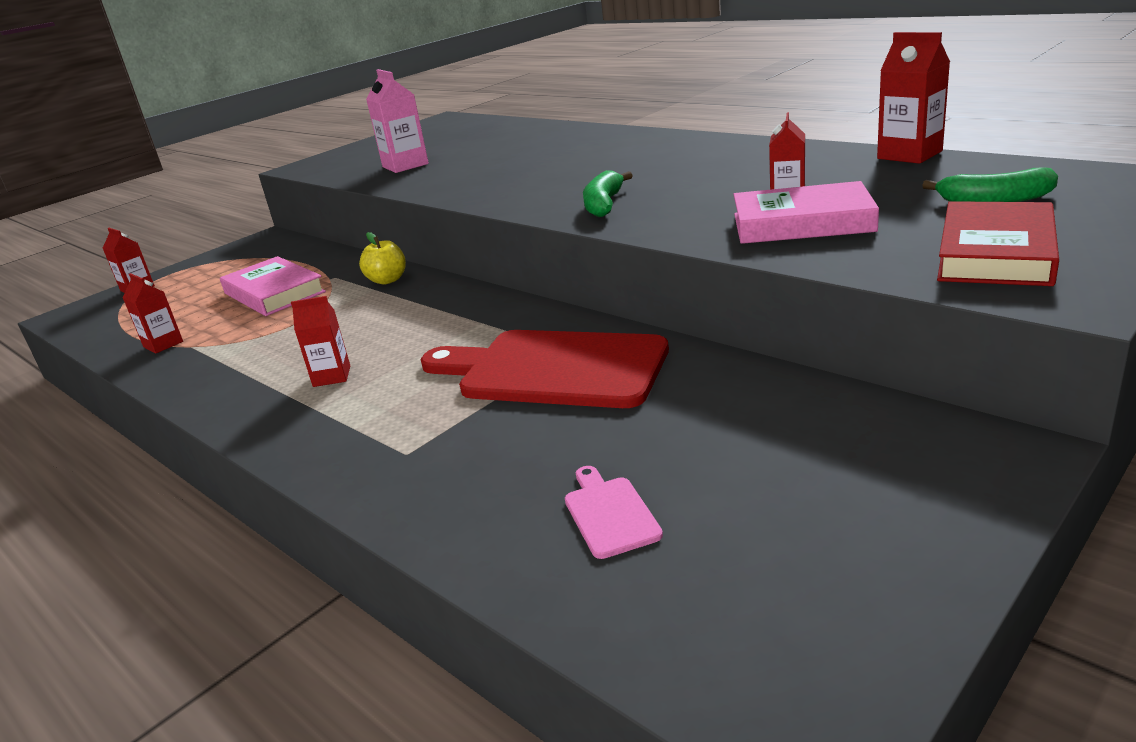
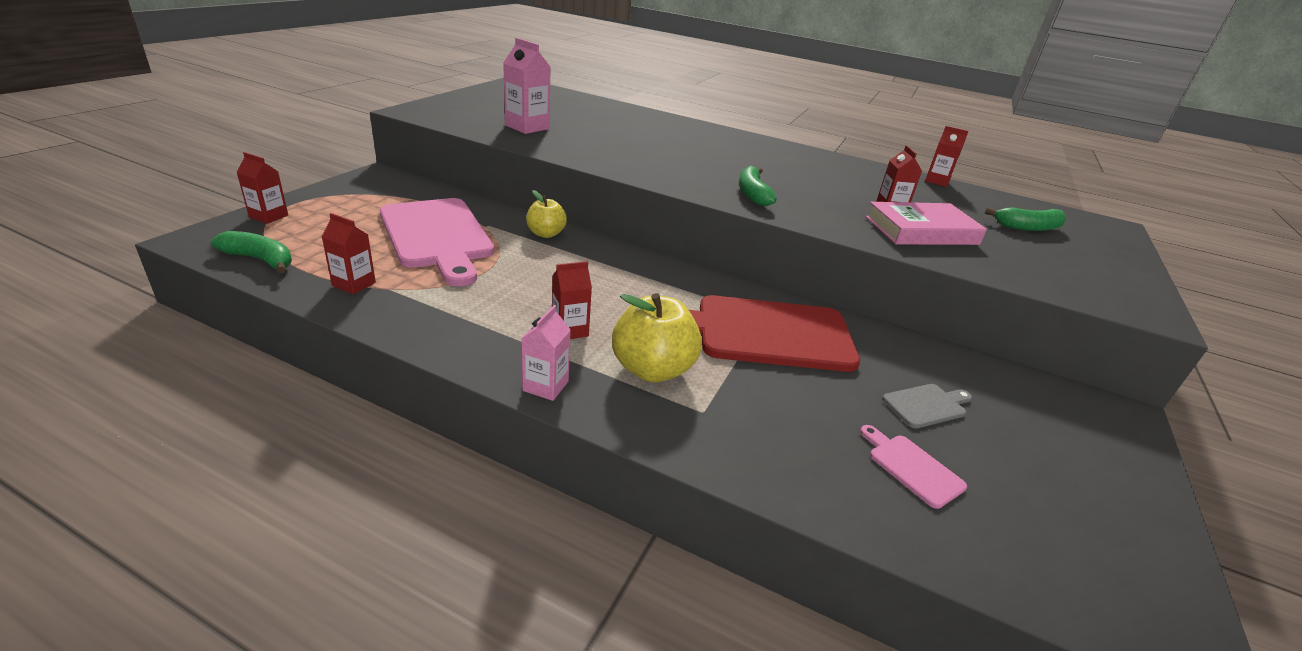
camera: 25 degrees left, 5 degrees up
(102, 328) = (260, 259): none -> green banana
(263, 431) = (545, 386): none -> pink carton
(274, 293) = (437, 236): pink book -> pink cutting board
(387, 412) = (652, 369): none -> yellow apple
(699, 445) = (926, 405): none -> grey cutting board
(909, 155) = (937, 181): red carton -> red carton, size x0.65
(995, 253) = (1070, 271): red book -> none

